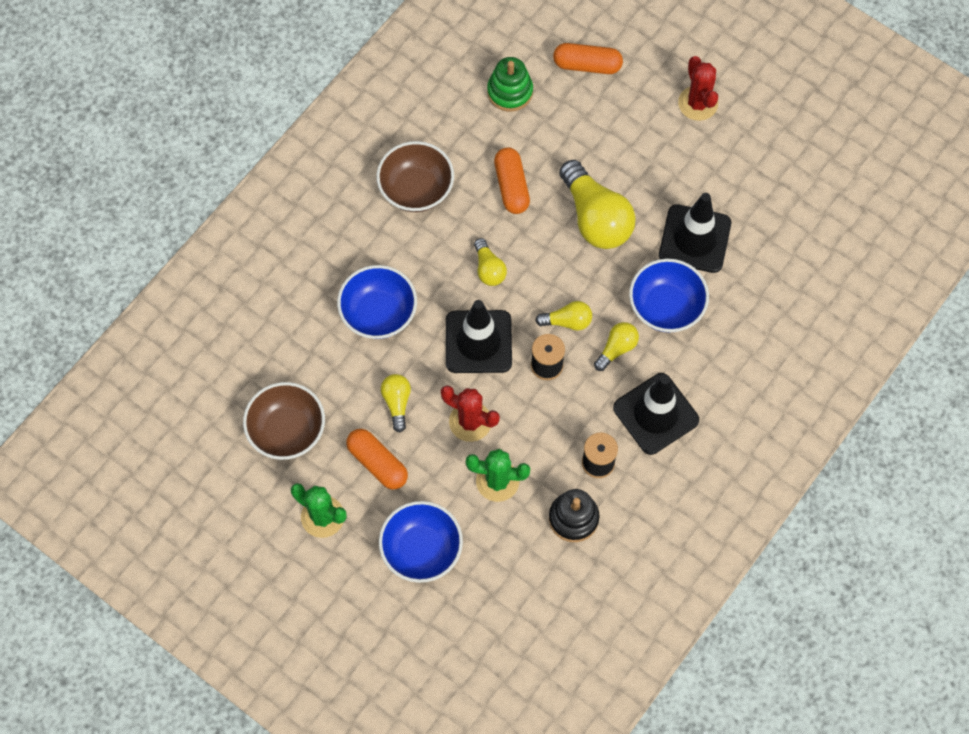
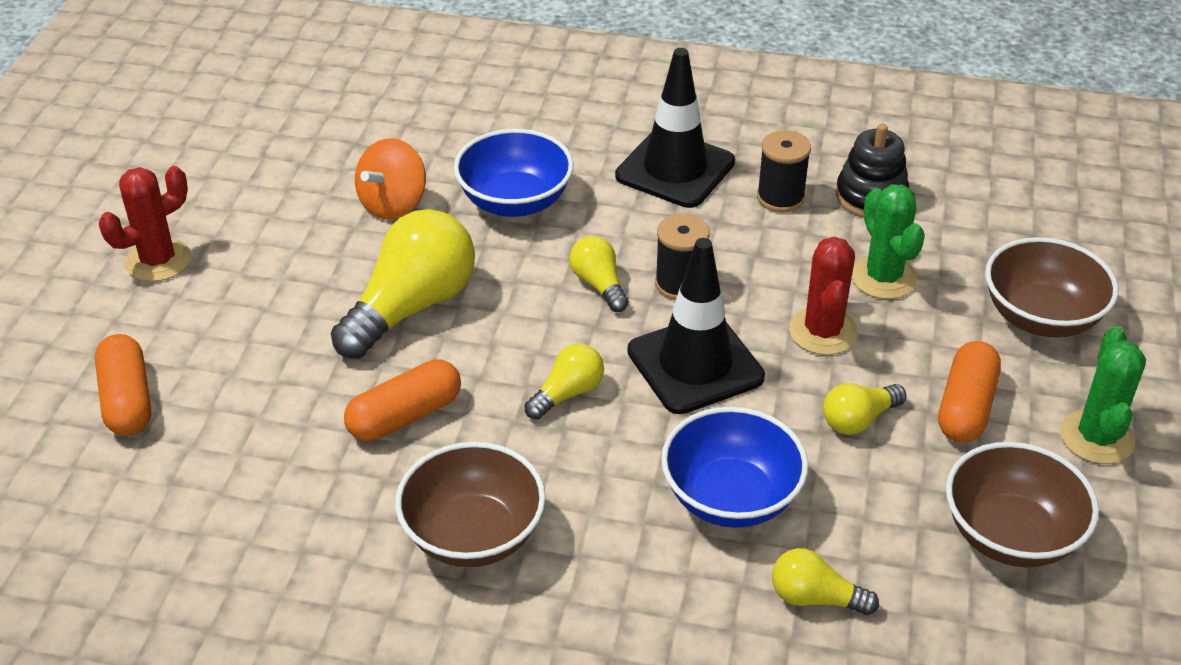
camera: 115 degrees left, 25 degrees down
(421, 550) = (1041, 317): blue bowl -> brown bowl
(510, 92) = (218, 479): green stacking toy -> none
(616, 349) = (608, 227): yellow light bulb -> yellow light bulb (815, 598)
(694, 239) = (393, 204): black traffic cone -> orange spinning top

